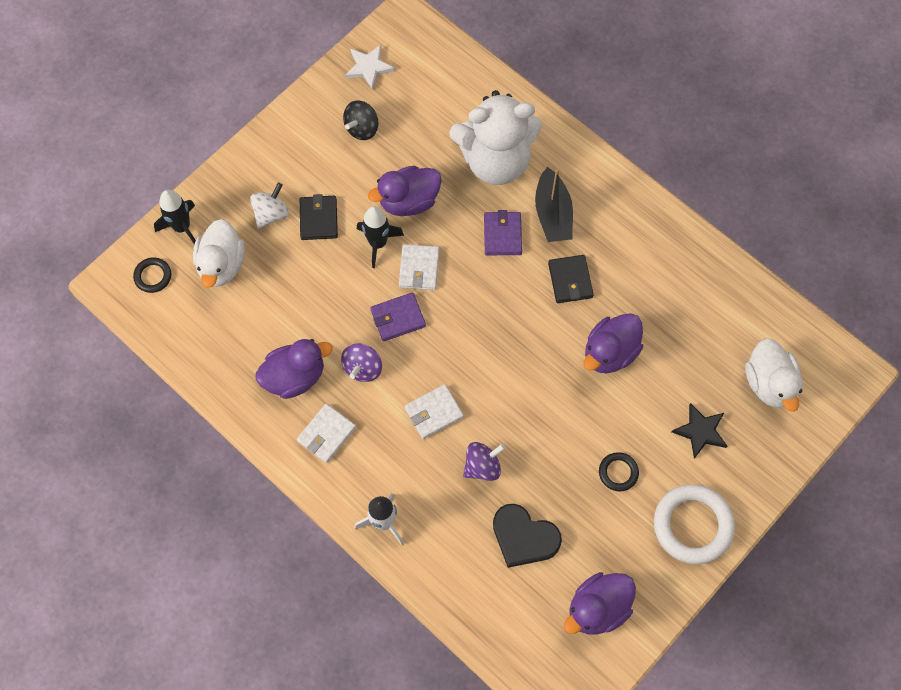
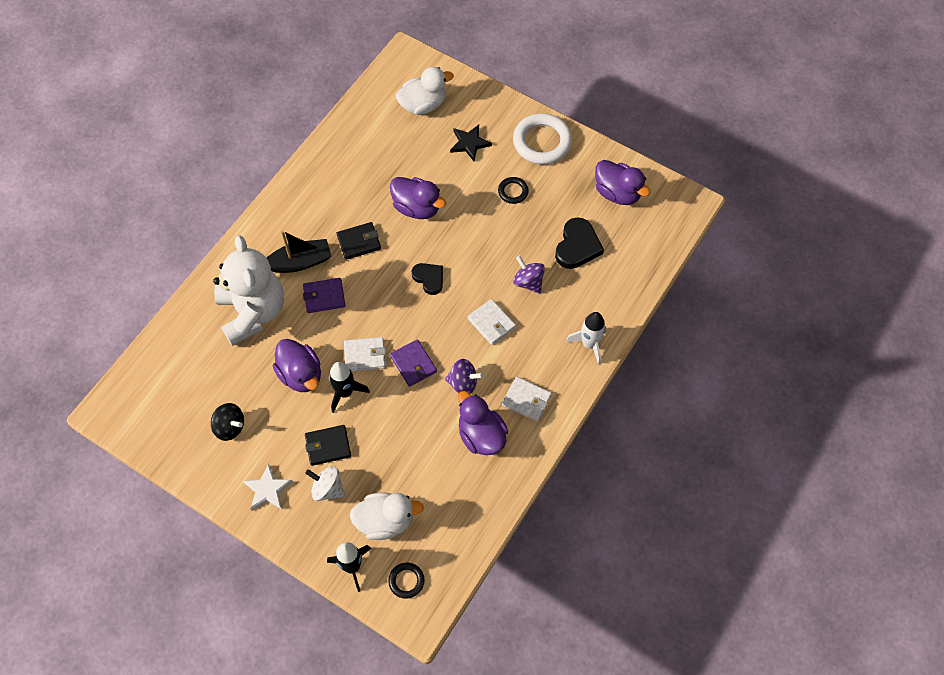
camera: 100 degrees left, 5 degrees down
(369, 67) = (163, 433): white star -> white star (268, 490)
(507, 351) = (429, 278): none -> black heart

